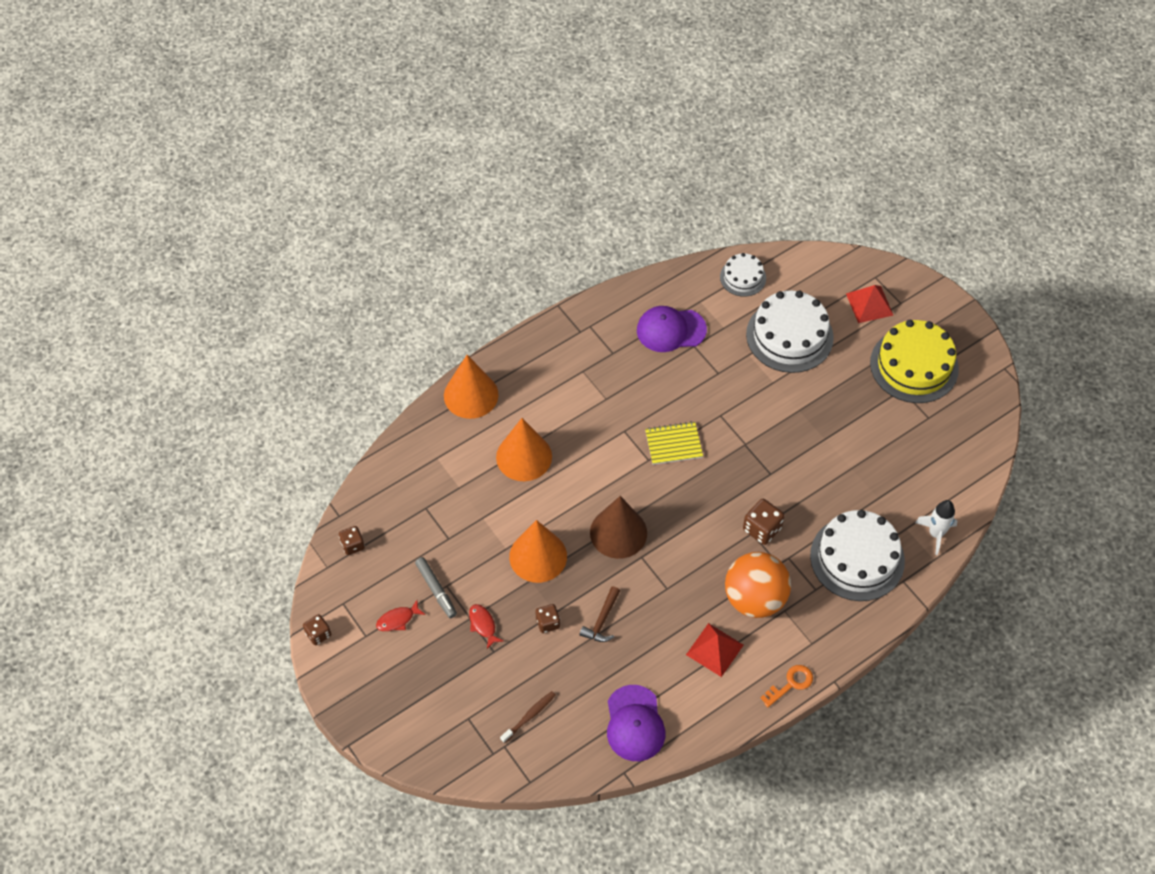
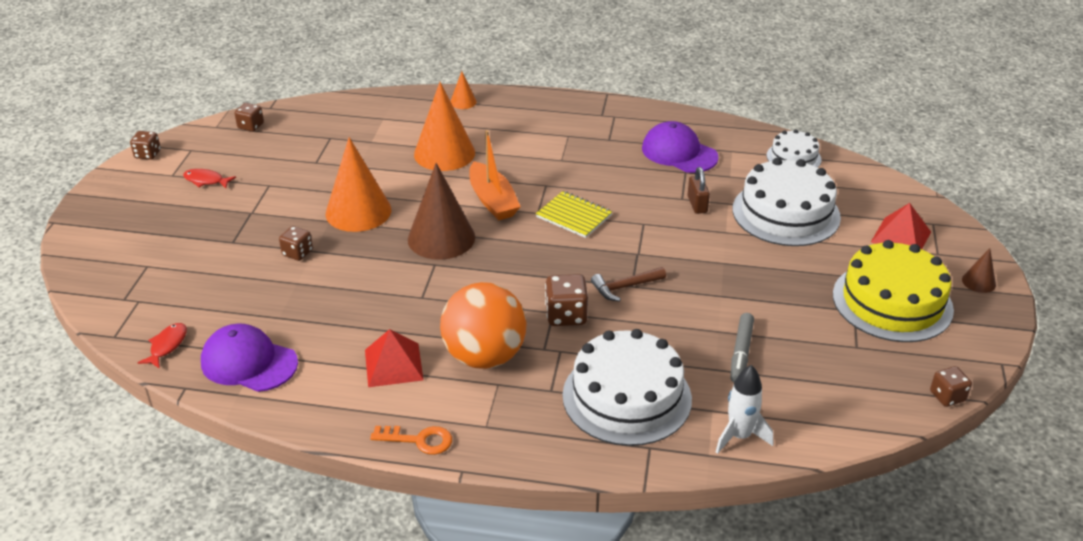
camera: 45 degrees right, 20 degrees down
(436, 590) = (258, 182): grey marker -> grey marker (741, 353)
(471, 395) = (463, 102): orange cone -> orange cone, size x0.46
(483, 625) = (253, 222): red fish -> red fish (167, 345)
(529, 716) = (186, 297): brown toothbrush -> none
(602, 620) = (338, 280): brown hammer -> brown hammer (625, 287)
(609, 473) = (492, 200): none -> orange boat
(634, 723) = (249, 362): purple cap -> purple cap turned 75 degrees clockwise
(733, 371) = (697, 204): none -> brown padlock
(941, 310) = (978, 282): none -> brown cone
(1001, 416) = (947, 396): none -> brown dice

